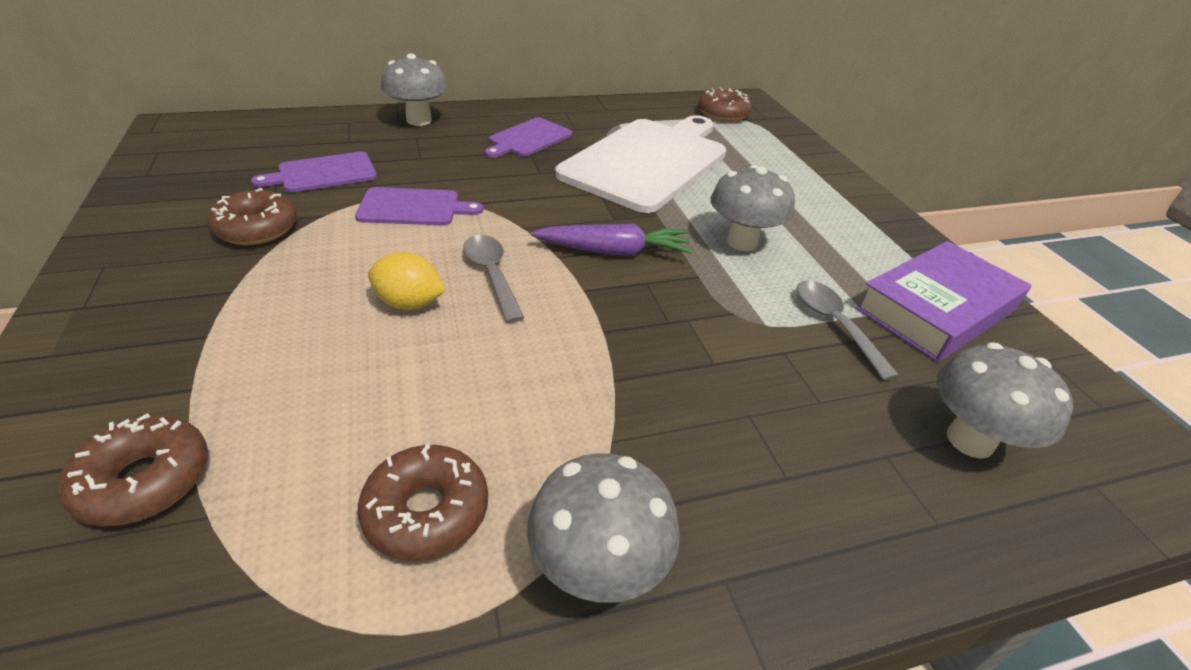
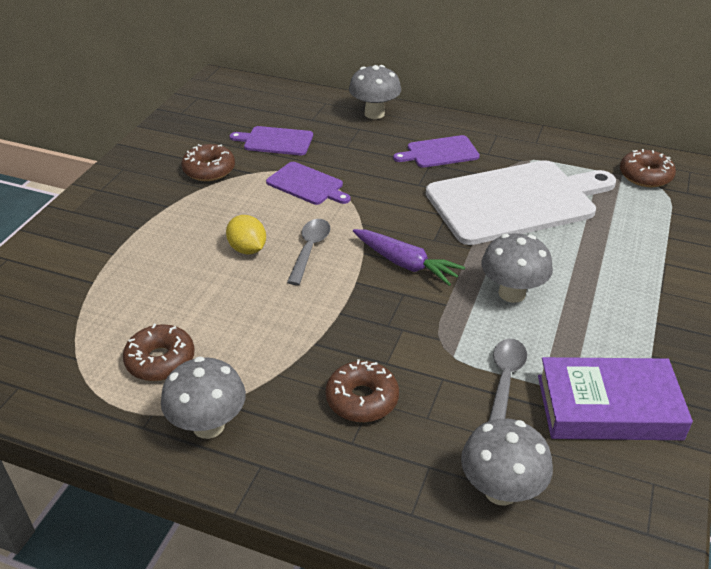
camera: 40 degrees right, 0 degrees up
(145, 480) = (68, 289): brown donut -> brown donut (362, 399)

